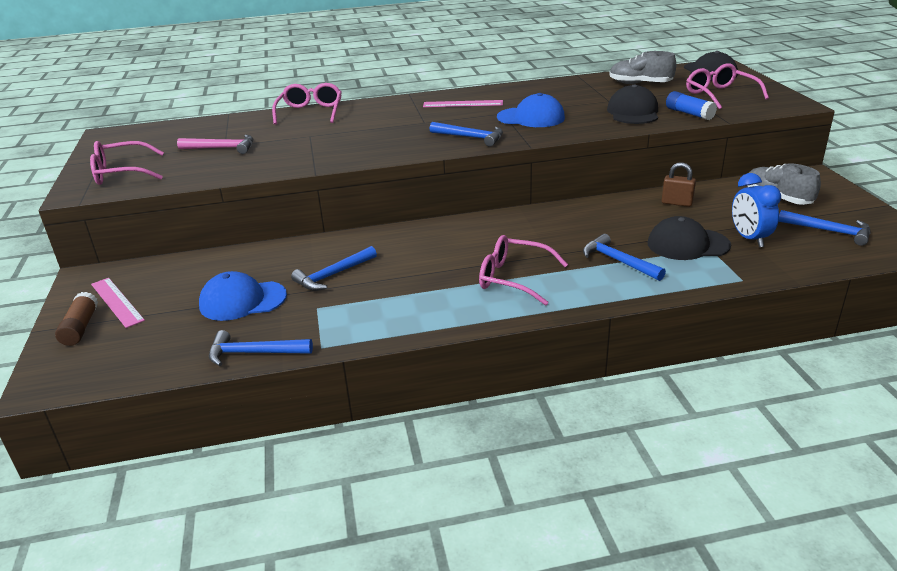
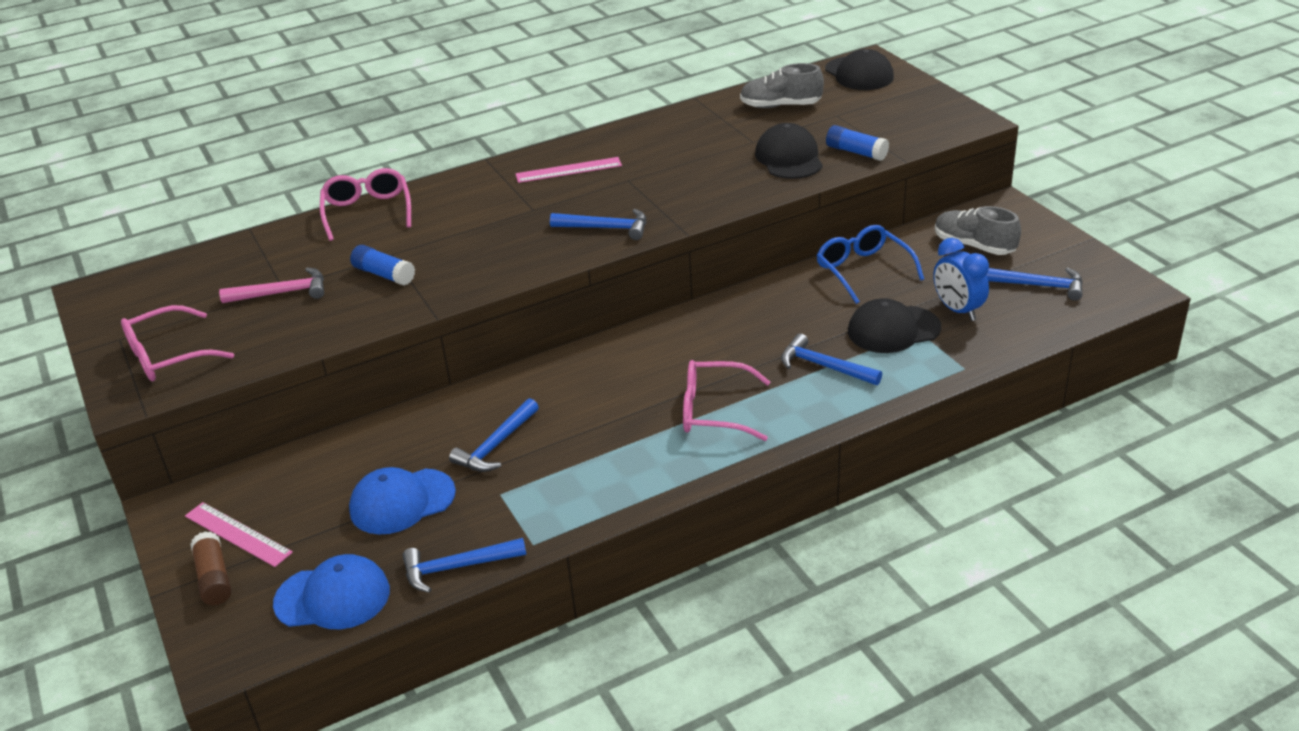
camera: 15 degrees left, 5 degrees up
(296, 146) = (384, 275): none -> blue glue stick
(531, 118) = (667, 184): blue cap -> blue cap (333, 597)
(676, 203) = (863, 271): brown padlock -> blue glasses
(720, 95) = (883, 115): pink glasses -> none

